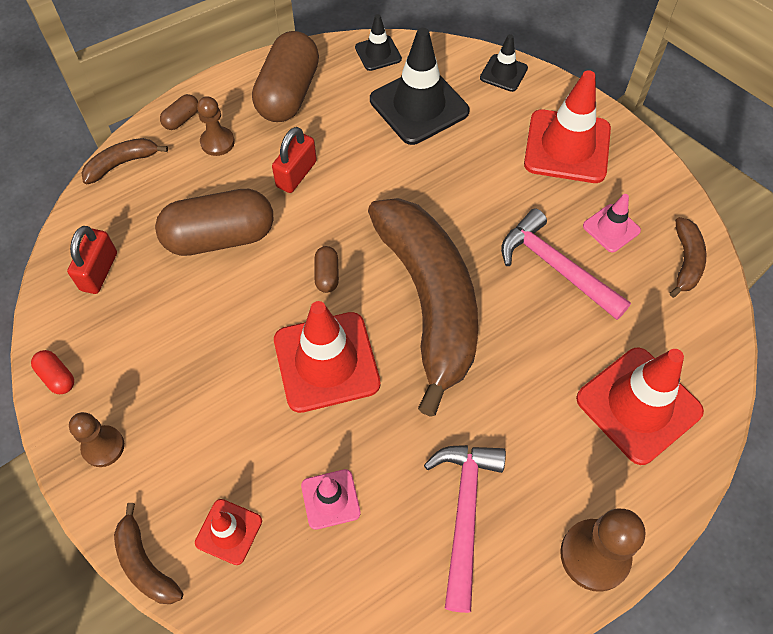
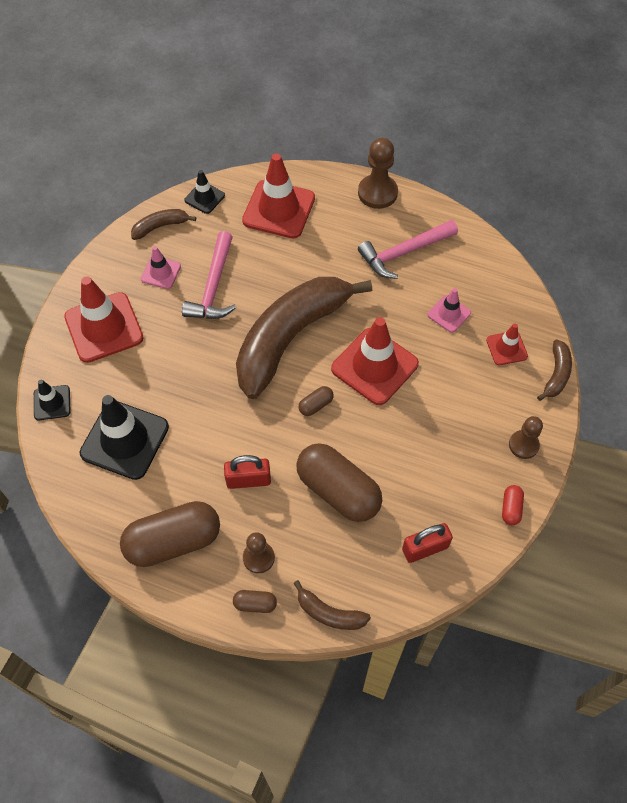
camera: 125 degrees left, 0 degrees up
(378, 53) = (84, 504): black traffic cone -> black traffic cone (204, 198)

